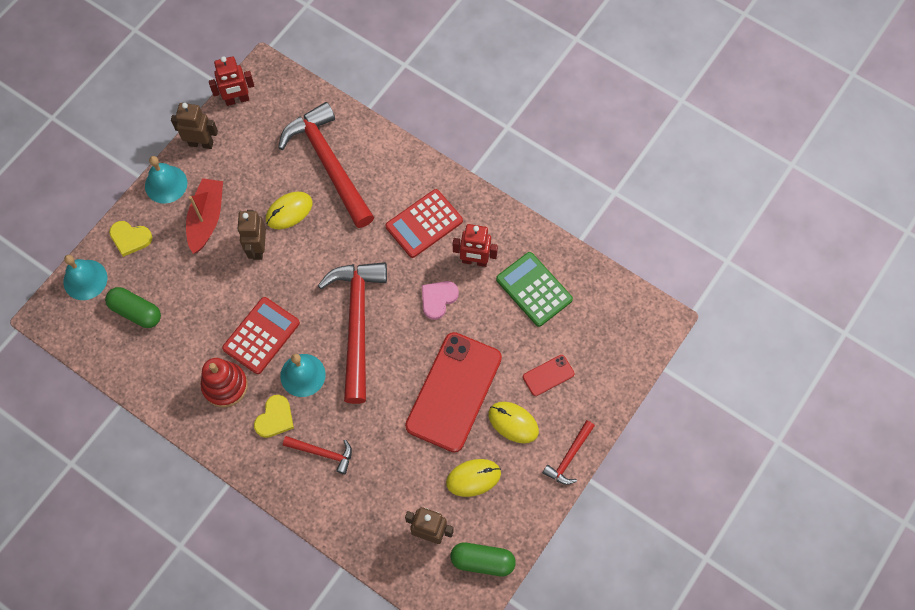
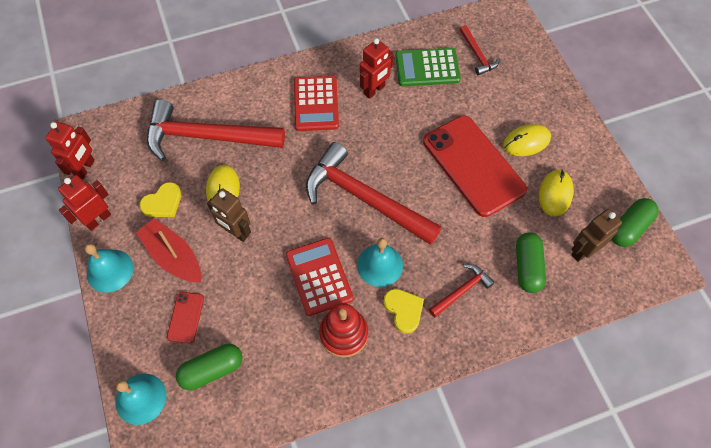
camera: 55 degrees left, 5 degrees down
(130, 238) = (135, 332): yellow heart -> yellow heart (163, 202)
(201, 143) = (98, 219): brown robot -> red robot
(381, 494) = (527, 267): none -> green capsule
(438, 299) = (387, 131): pink heart -> none
(548, 375) = (503, 98): red phone -> red phone (186, 317)
(569, 457) = (578, 123): red hammer -> red hammer (477, 55)

